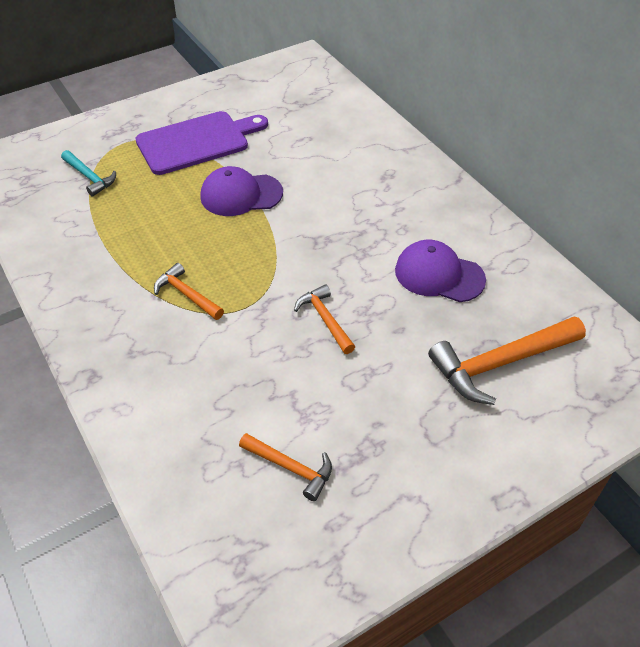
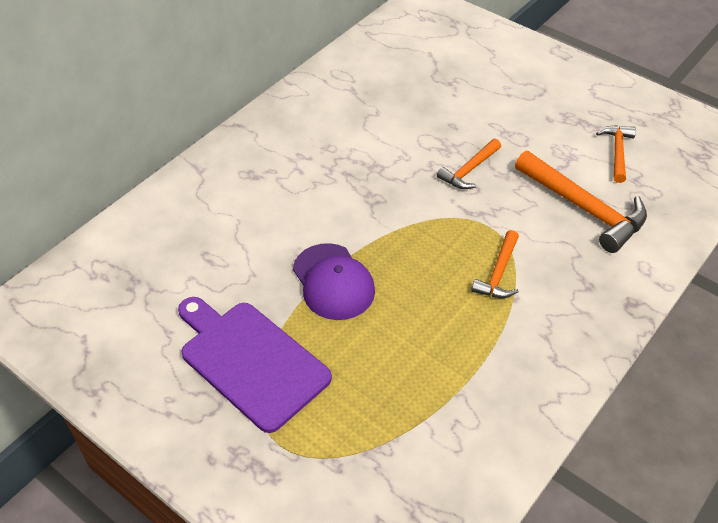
camera: 110 degrees left, 0 degrees up
(89, 177) = (368, 451): turquoise hammer -> none
(439, 275) = (377, 115): purple cap -> none
(500, 363) = (453, 70): orange hammer -> orange hammer (583, 208)

